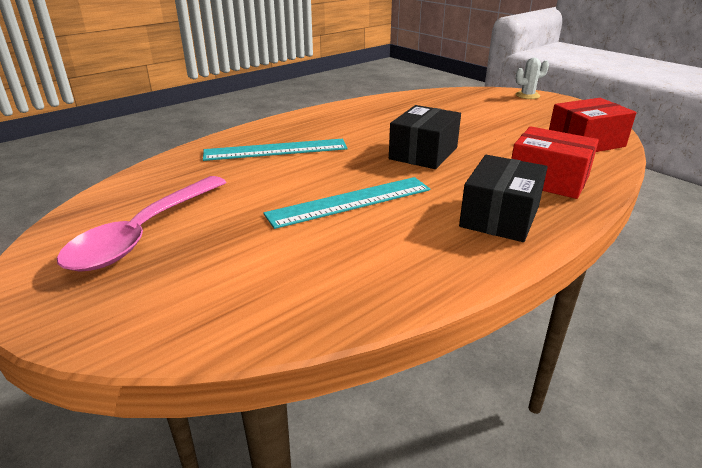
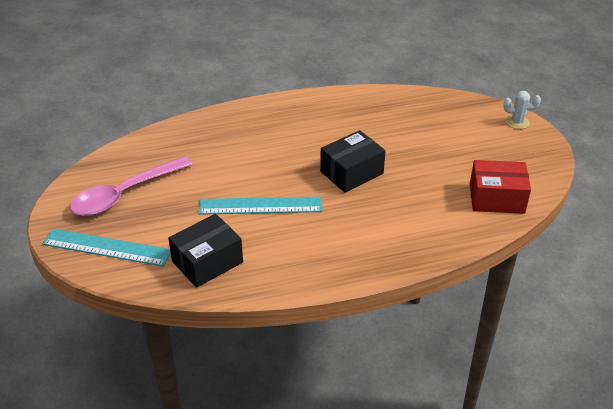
camera: 25 degrees right, 10 degrees up
(275, 150) = (247, 137): turquoise ruler -> turquoise ruler (107, 247)
(499, 216) = (346, 250): black box -> black box (207, 262)
(548, 180) = (417, 228): red box -> none

